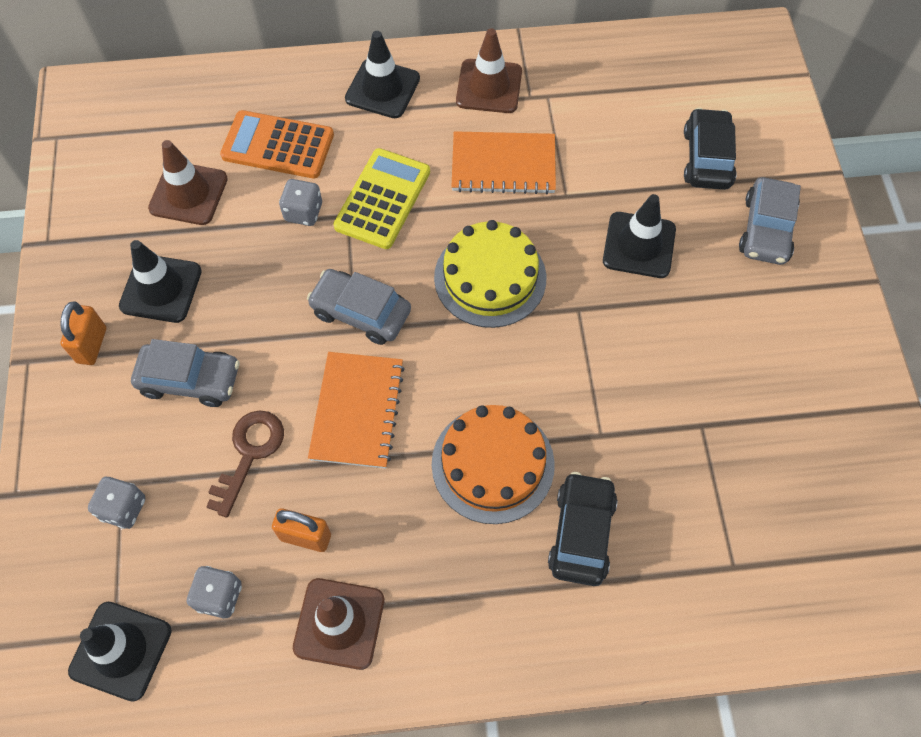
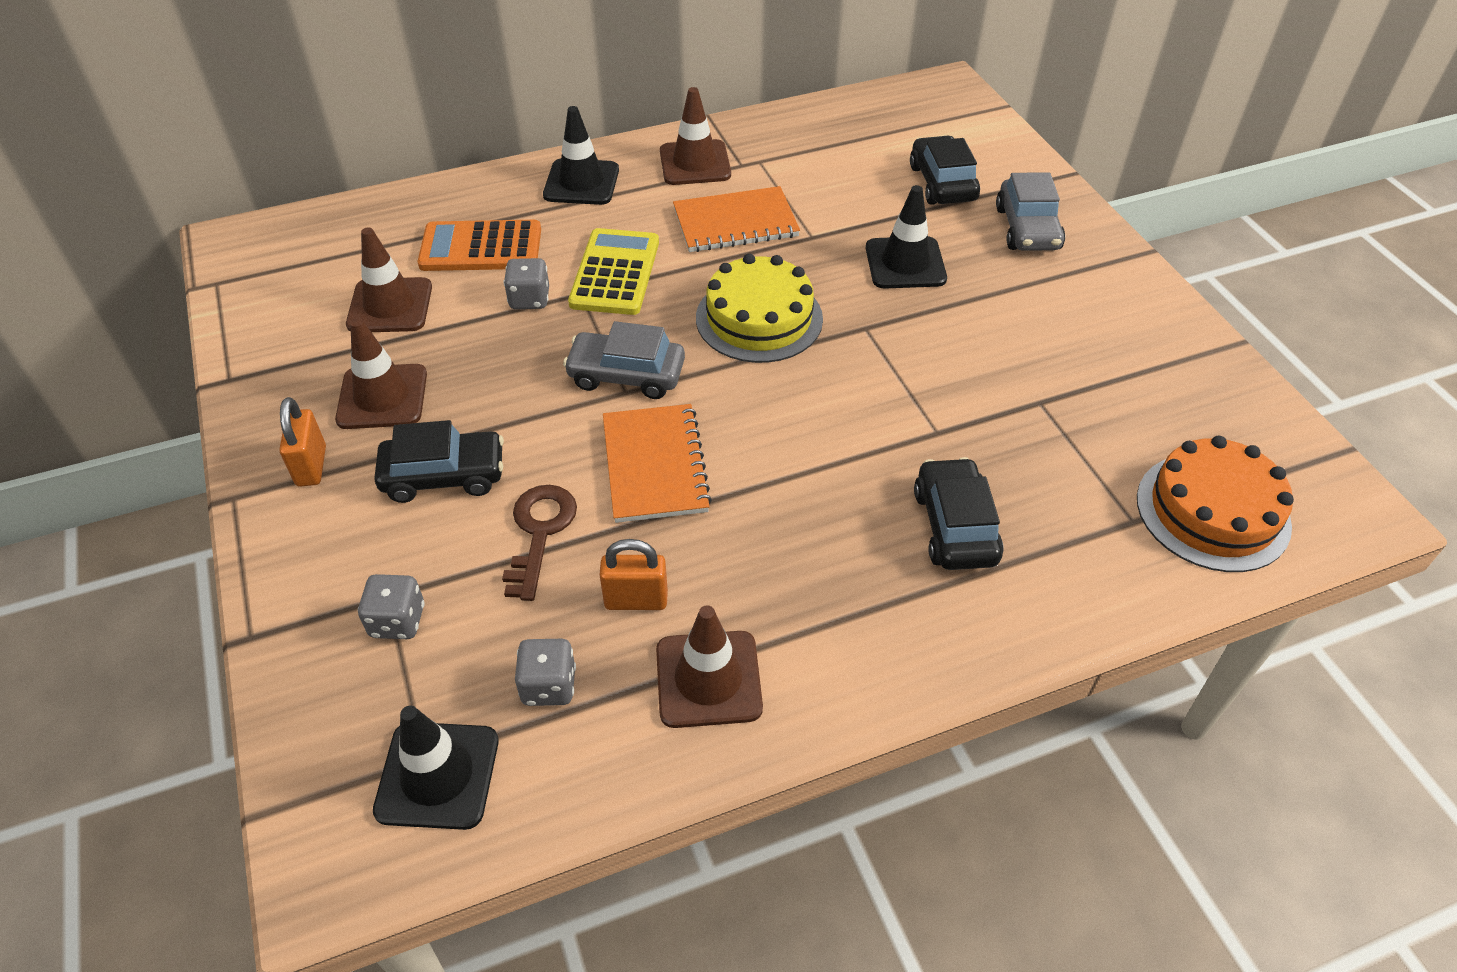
camera: 15 degrees left, 15 degrees down
(161, 289) = (382, 397): black traffic cone -> brown traffic cone
(190, 380) = (444, 476): grey car -> black car
(493, 464) = (829, 483): orange cake -> orange cake (1212, 511)

